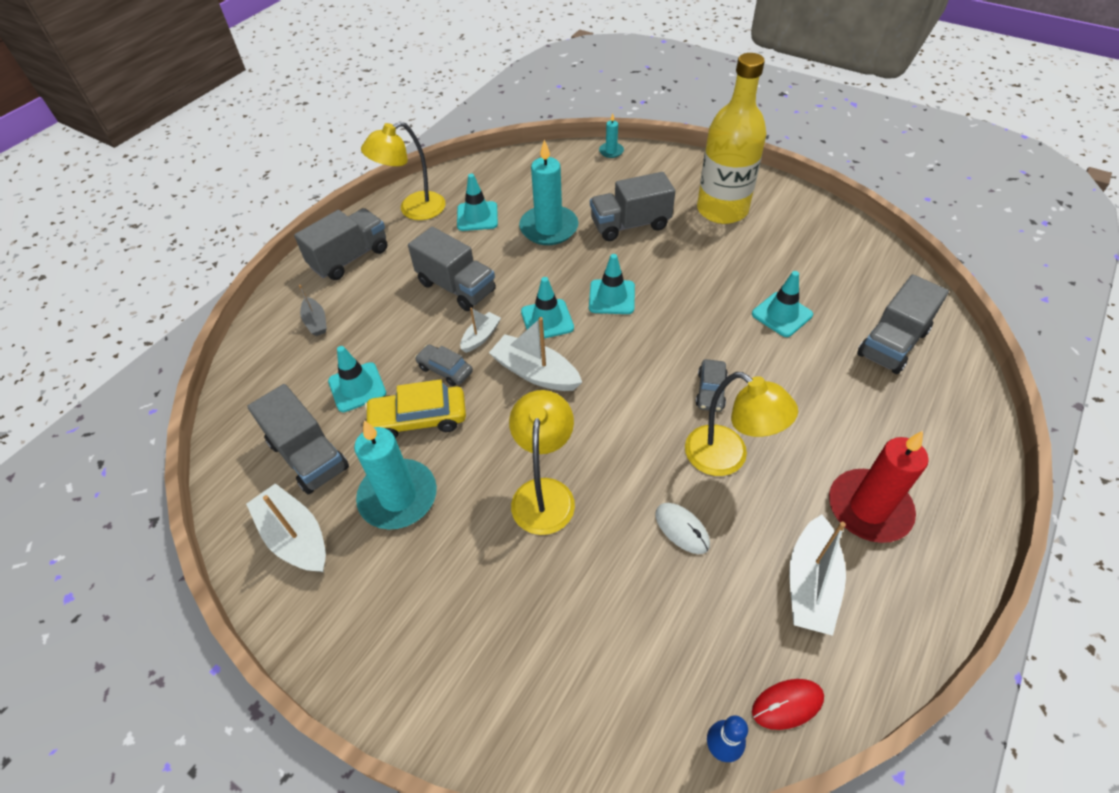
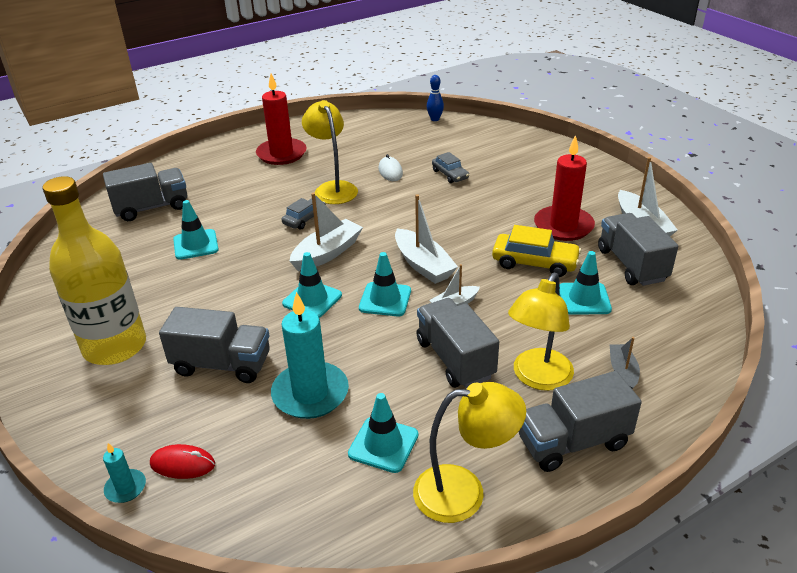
camera: 155 degrees left, 15 degrees down
(398, 497) = (563, 226): turquoise candle -> red candle
(445, 370) = (499, 289): grey car -> grey car (450, 174)
(544, 493) = (461, 203): yellow lamp -> yellow lamp (537, 378)
(787, 704) = (395, 121): red mouse -> red mouse (182, 464)
(810, 584) = (345, 142): white boat -> white boat (327, 253)

